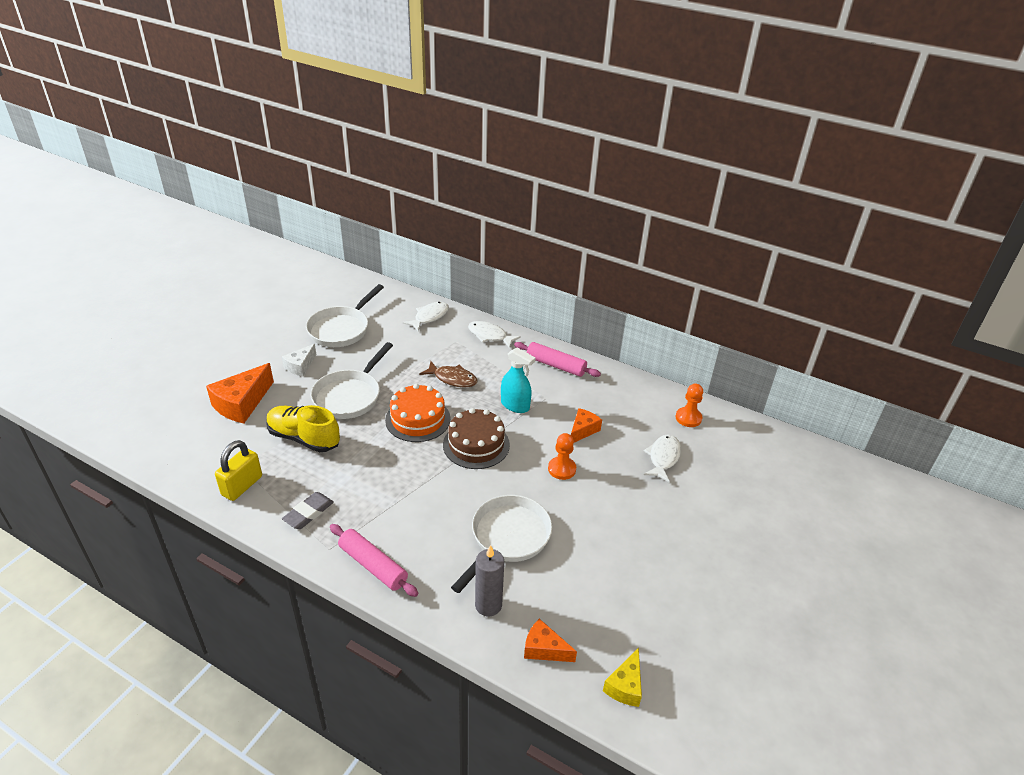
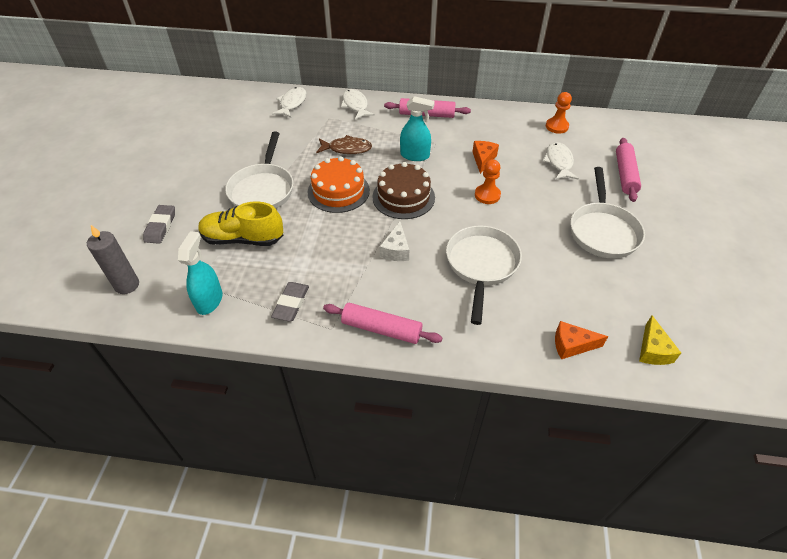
camera: 20 degrees left, 10 degrees up
(242, 404) = (160, 226): orange cheese -> grey eraser
(242, 486) = (209, 300): yellow padlock -> turquoise spray bottle
(300, 366) = (198, 177): white cheese -> white cheese (396, 250)
(341, 329) = (217, 134): white pan -> white pan (602, 231)
(488, 605) = (503, 326): grey candle -> grey candle (127, 285)
(489, 336) = (355, 105): white fish -> white fish turned 60 degrees clockwise
(728, 494) = (625, 175): none -> pink rolling pin

